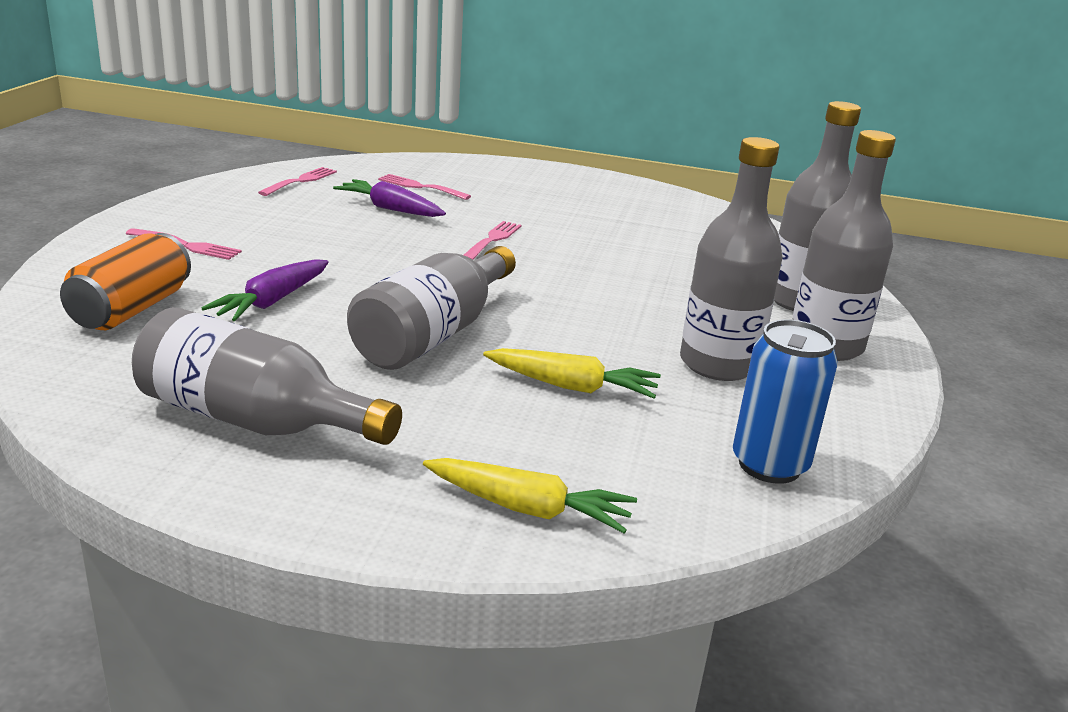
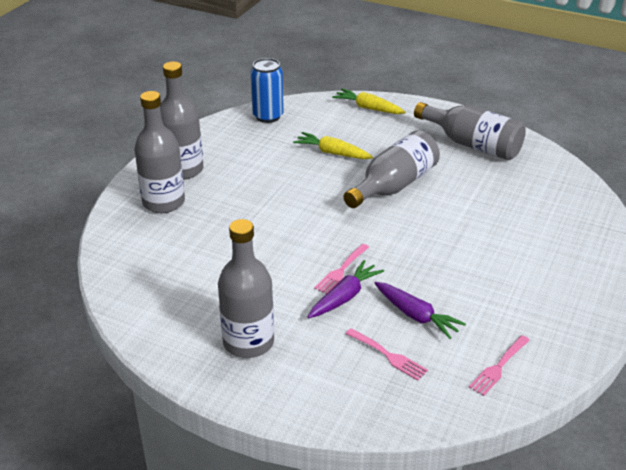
camera: 165 degrees left, 10 degrees up
(131, 309) = (557, 209): orange can -> none
(187, 245) = (554, 267): pink fork -> none
(272, 301) = (483, 212): purple carrot -> purple carrot (344, 297)
(718, 364) = (252, 161): grey bottle -> grey bottle (248, 342)

